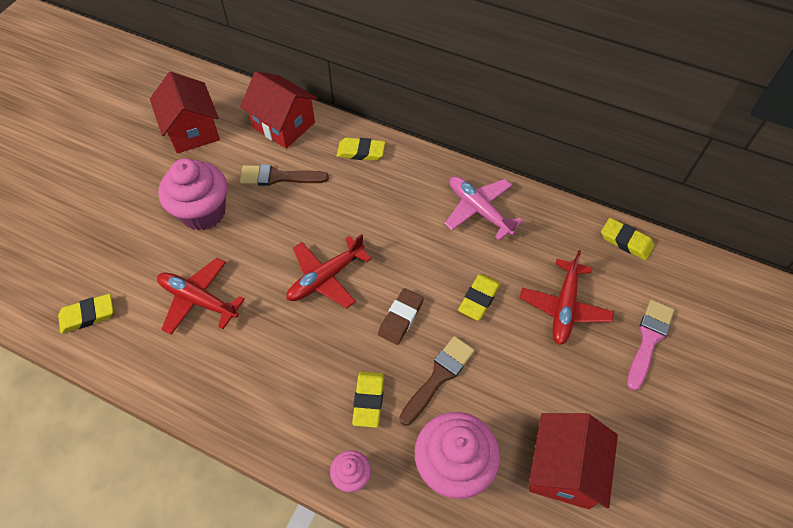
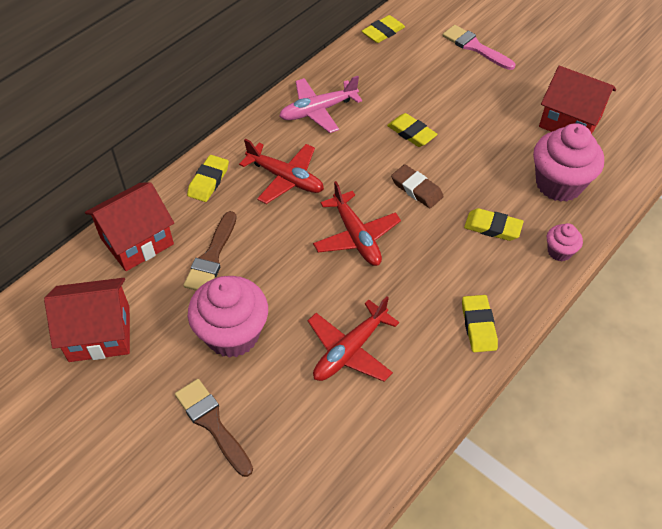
camera: 75 degrees left, 5 degrees down
(87, 315) = (338, 465): yellow eraser -> yellow eraser (478, 326)
(438, 377) = (480, 176): brown brush -> brown brush (212, 423)
(564, 307) = (434, 84): red plane -> red plane (286, 178)

